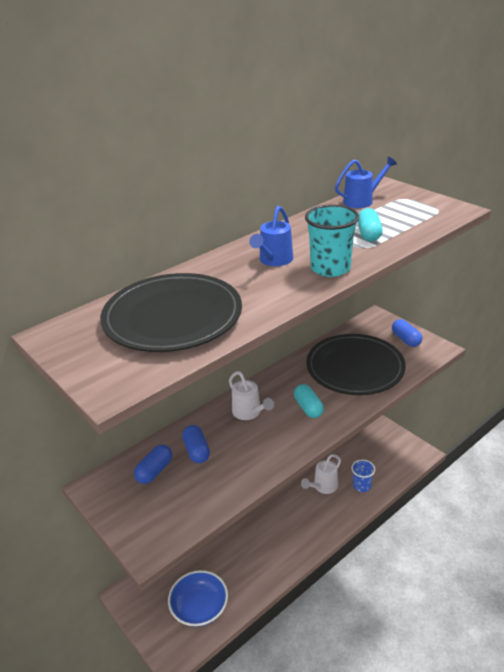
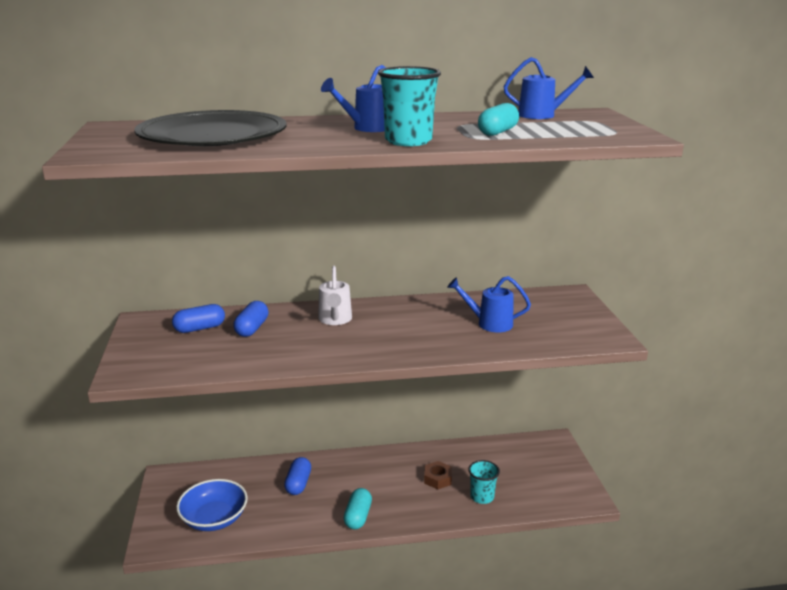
camera: 30 degrees right, 10 degrees down
(308, 408) = (396, 336): turquoise capsule -> turquoise capsule (358, 517)
(323, 487) = (437, 479): white watering can -> brown nut
(355, 368) = (489, 323): black plate -> blue watering can
(362, 486) = (482, 497): blue cup -> turquoise cup
(405, 339) = (582, 320): blue capsule -> blue capsule (298, 484)

